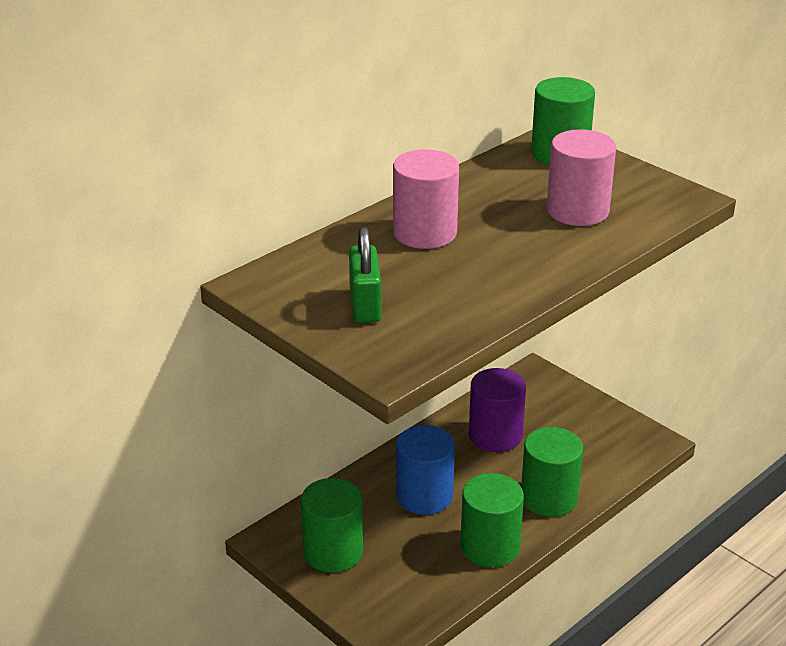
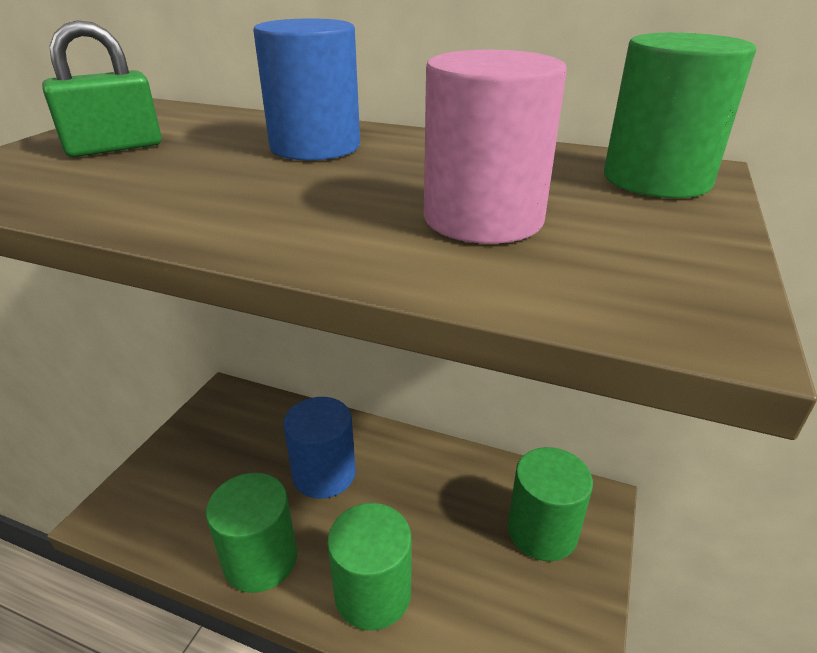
camera: 65 degrees right, 0 degrees up
(333, 552) = (218, 436): green cylinder -> green cylinder (542, 531)
(424, 233) = (315, 147): pink cylinder -> blue cylinder
(495, 435) = (457, 500): purple cylinder -> none

